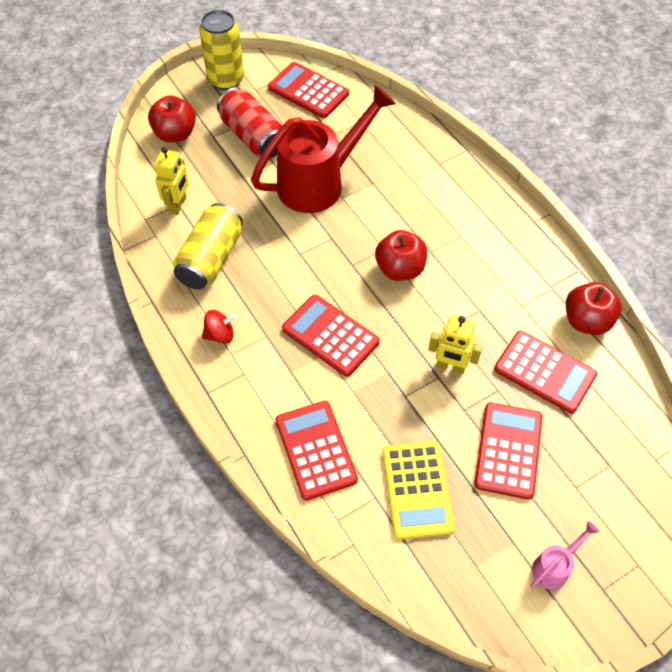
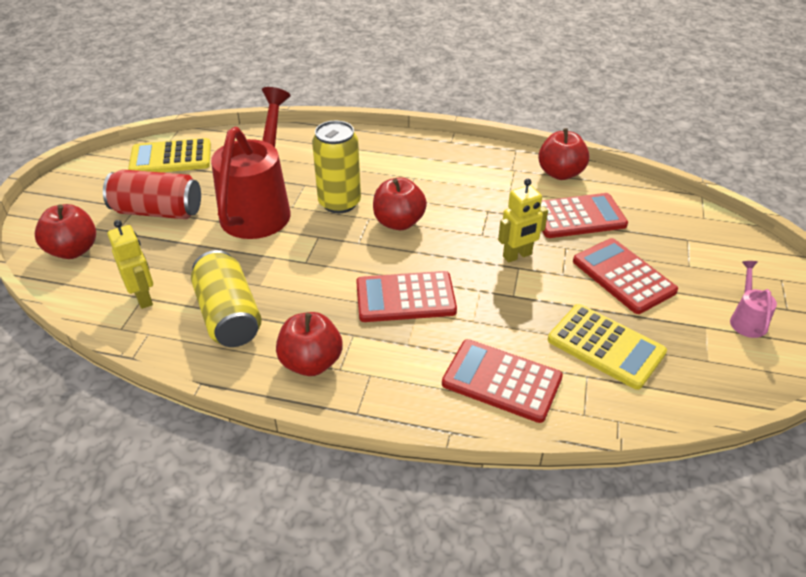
camera: 45 degrees left, 15 degrees down
(220, 335) = (311, 362): red spinning top -> red apple
(226, 80) = (79, 188): yellow can -> yellow can (339, 203)
(308, 91) = (171, 158): red calculator -> yellow calculator

